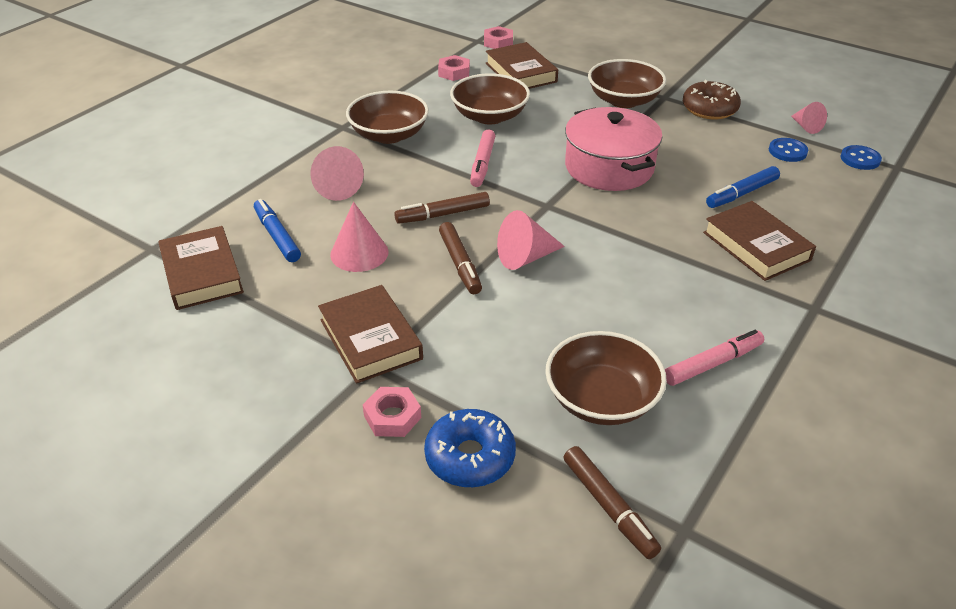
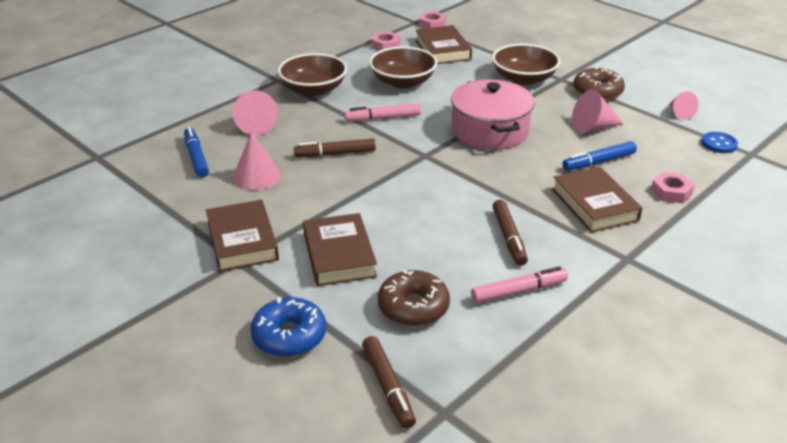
camera: 10 degrees right, 5 degrees down
(202, 273) = (128, 179): brown book -> brown book (339, 255)
(392, 416) = (239, 299): pink nut -> pink nut (671, 192)
(460, 264) = (335, 192): brown marker -> brown marker (509, 238)
(482, 164) = (383, 118): pink marker -> pink marker turned 60 degrees clockwise
(525, 257) = (391, 193): pink cone -> pink cone (592, 127)
(601, 399) = (413, 307): brown bowl -> brown donut
(787, 151) = (654, 132): blue button -> none

